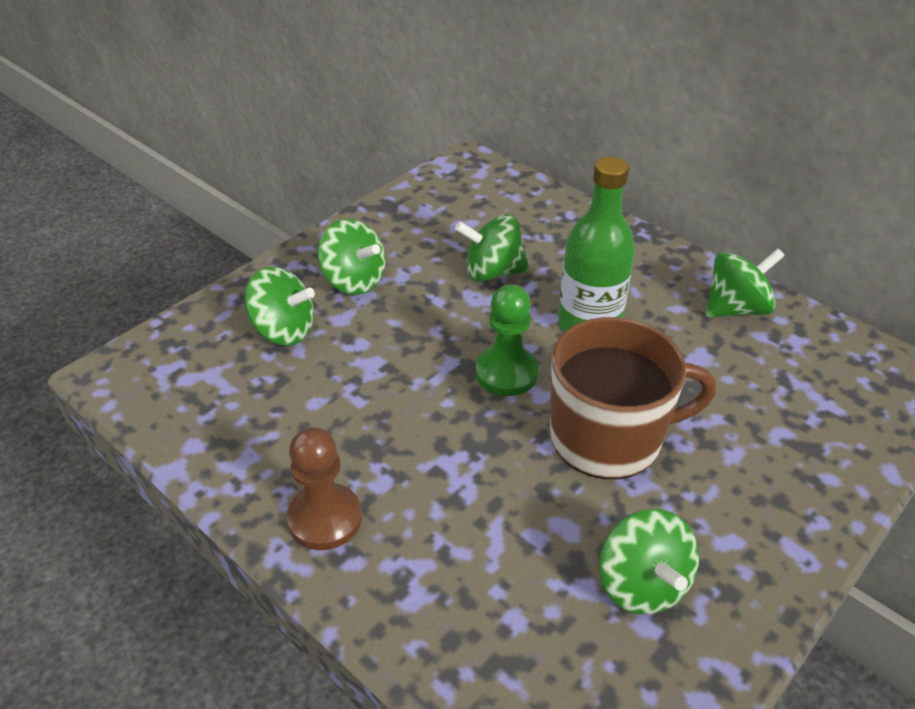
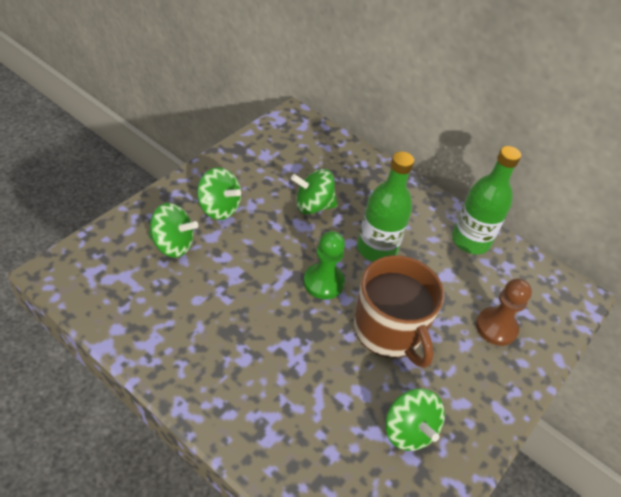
camera: 10 degrees left, 5 degrees up
(325, 519) = (209, 383): brown pawn -> brown pawn (496, 327)
(609, 437) = (389, 330): brown mug -> brown mug turned 75 degrees clockwise
(736, 308) = (470, 241): green spinning top -> green bottle

